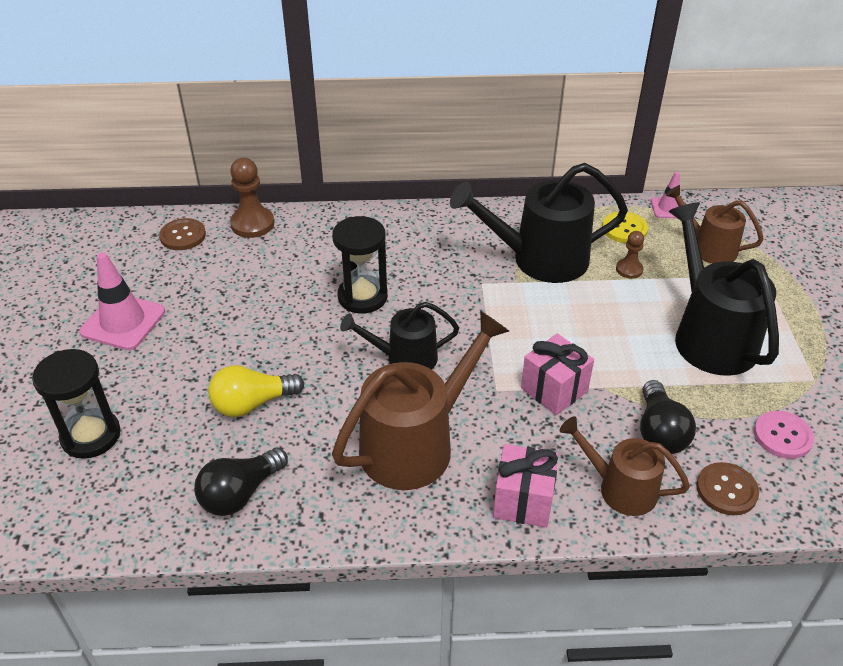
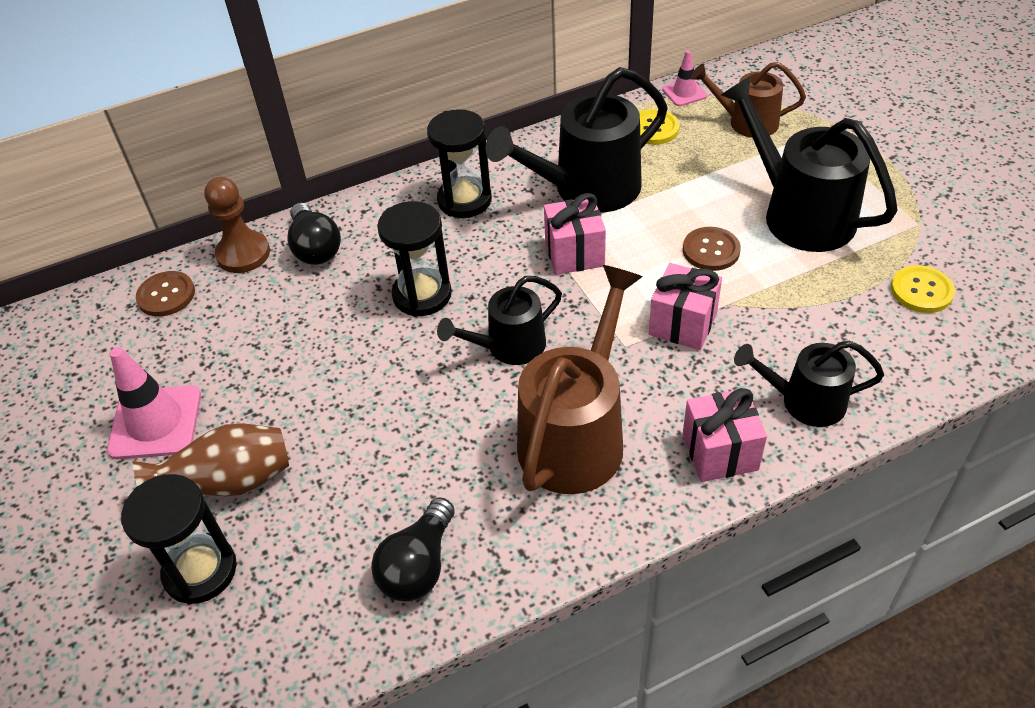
camera: 20 degrees left, 5 degrees up
(146, 383) = (229, 483): none -> brown vase
(252, 404) = (370, 460): yellow light bulb -> none
(437, 237) = (464, 200): none -> black hourglass
(499, 305) = (574, 253): none -> pink gift
(620, 488) = (804, 401): brown watering can -> black watering can
(629, 269) = (683, 170): brown pawn -> none
(659, 432) = (808, 329): black light bulb -> black light bulb (315, 248)
(726, 490) = (902, 364): brown button -> brown button (711, 250)
(782, 436) = (921, 291): pink button -> yellow button

